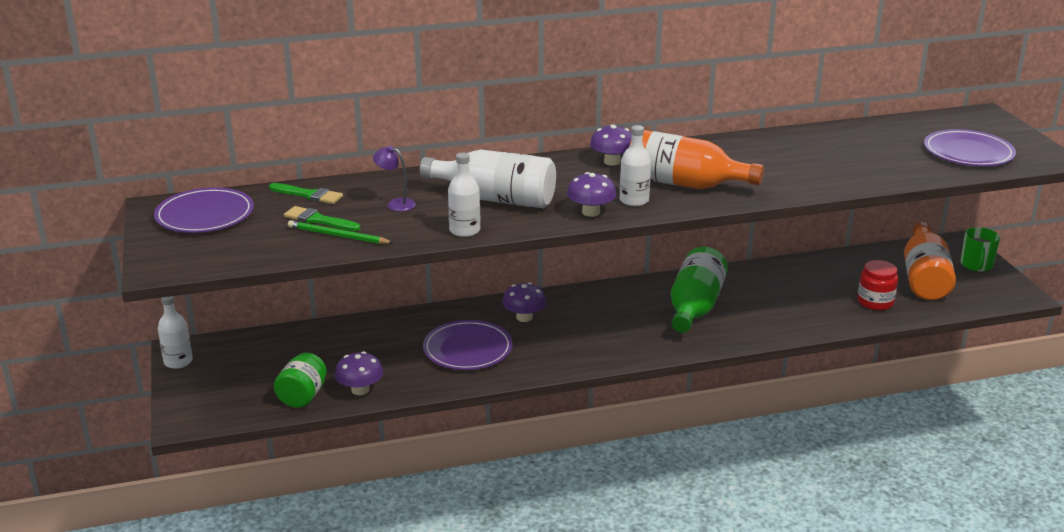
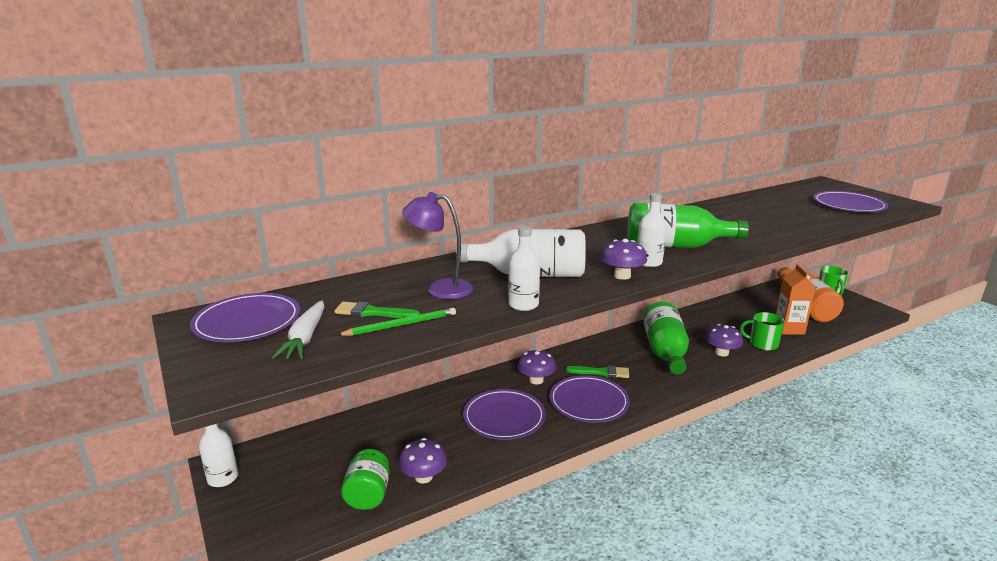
camera: 15 degrees left, 5 degrees down
(248, 237) = (305, 338): none -> white carrot
(309, 195) = (350, 290): green brush -> green brush (601, 372)
(338, 236) = (401, 325): green pencil -> green pencil turned 150 degrees clockwise
(396, 204) = (440, 289): purple lamp -> purple lamp, size x1.64
(567, 347) = (588, 402): none -> purple plate
(612, 162) = (601, 236): purple mushroom -> purple mushroom (721, 353)
(684, 184) = (675, 246): orange bottle -> green bottle
(823, 315) = (762, 344): none -> green mug
(875, 302) = (789, 329): red jar -> orange carton

